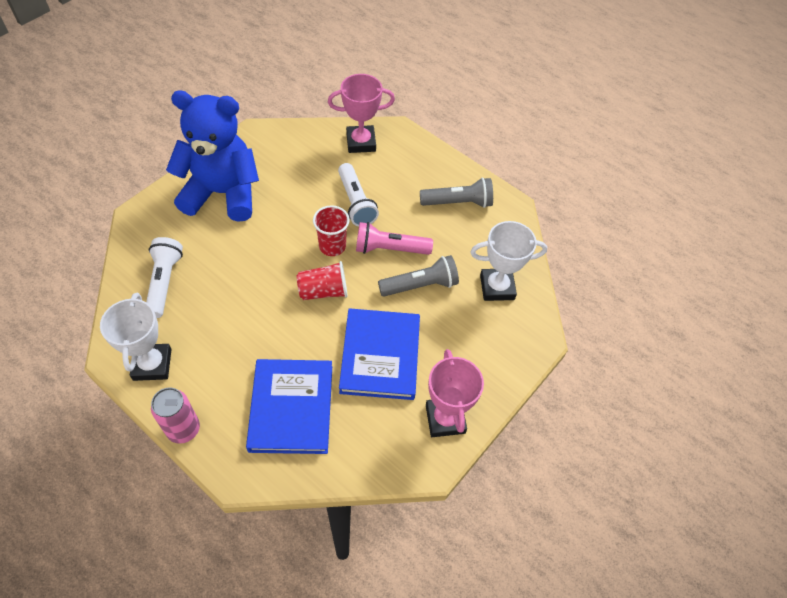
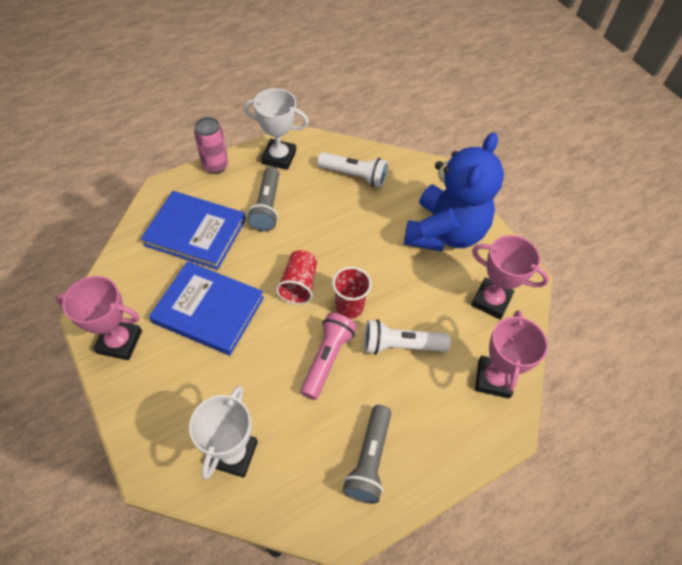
camera: 110 degrees right, 0 degrees up
(288, 152) = (491, 300): none -> pink trophy
(420, 285) = (269, 373): grey flashlight -> grey flashlight (267, 207)

